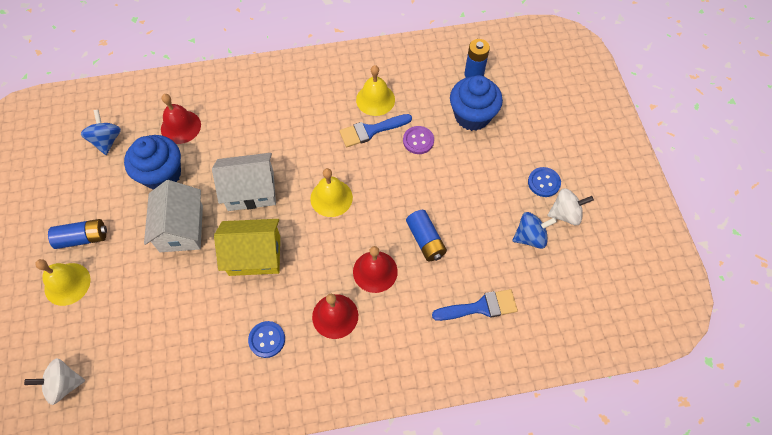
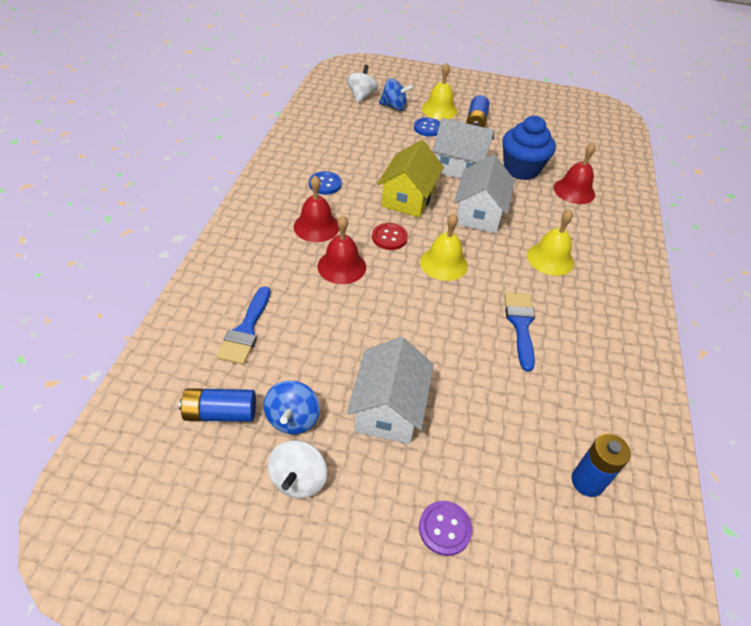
camera: 110 degrees right, 15 degrees down
(107, 140) = (571, 149): blue spinning top -> blue spinning top (394, 107)
(319, 249) = (389, 237): none -> red button
(375, 99) = (568, 346): yellow bell -> yellow bell (550, 259)
(418, 141) = (488, 364): purple button -> purple button (445, 528)
(425, 240) = (351, 317): blue battery -> blue battery (220, 413)
(472, 116) = (508, 442): blue cupcake -> none
(488, 185) = (388, 409): none -> white house
(544, 182) = (360, 478): blue button -> blue button (427, 128)

